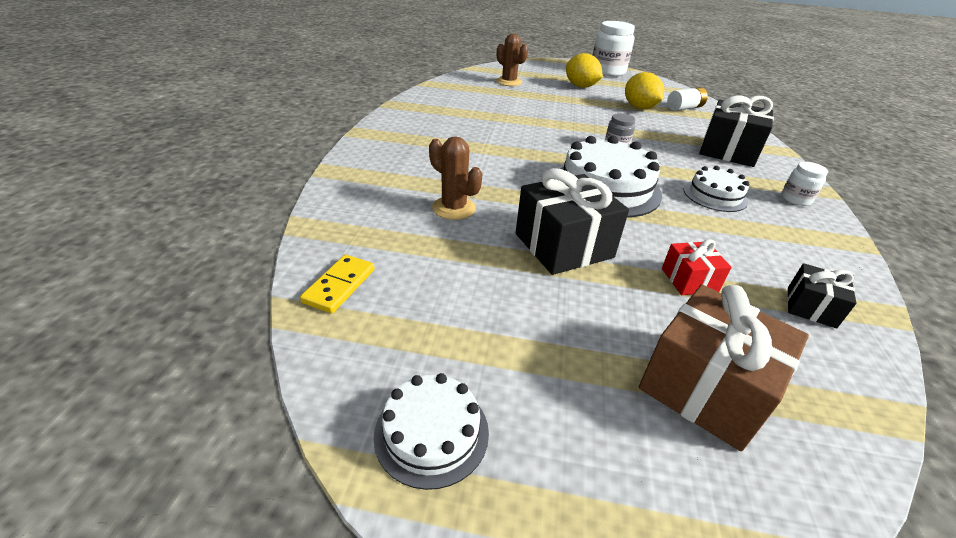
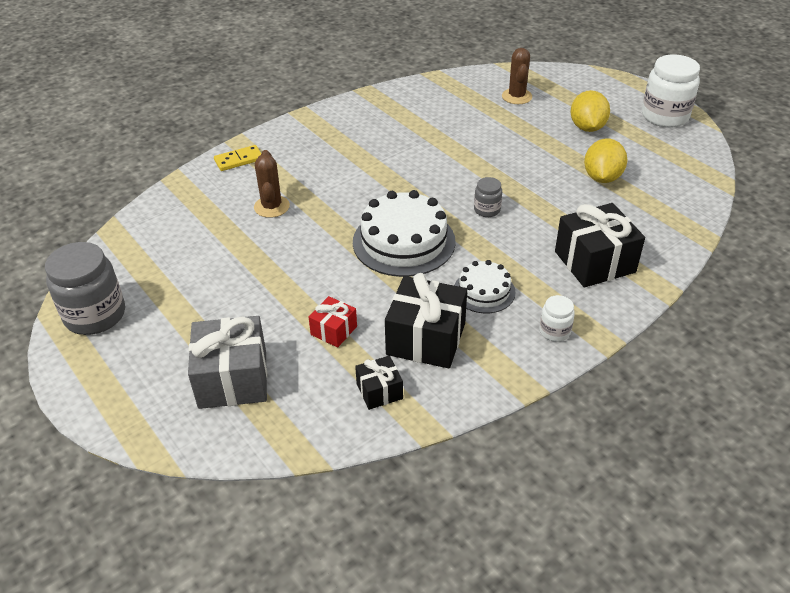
camera: 45 degrees right, 5 degrees up
(339, 285) = (147, 226): yellow domino -> yellow domino (238, 160)
(431, 432) = (95, 315): white cake -> grey jar
(563, 245) = (296, 267): black gift -> black gift (426, 339)
(684, 108) = (657, 197): white battery -> none
(705, 387) = (233, 379): brown gift -> grey gift

